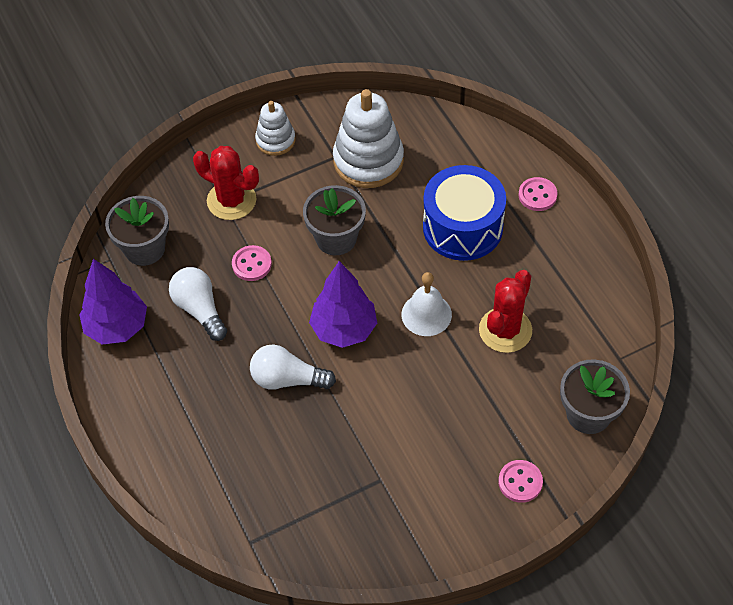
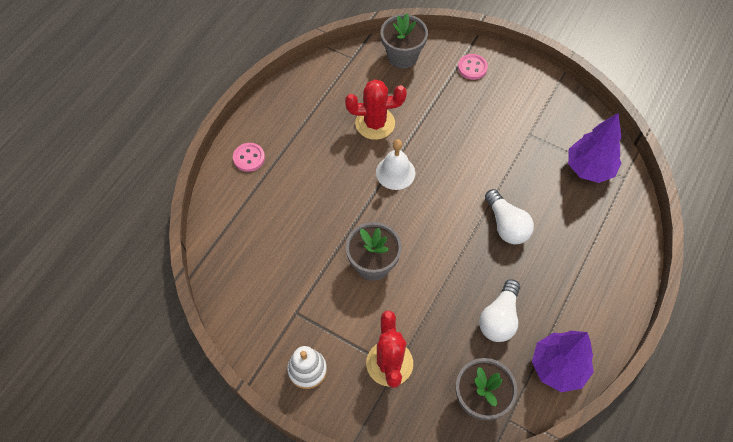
camera: 125 degrees left, 5 degrees up
(252, 264) = (436, 308): pink button -> none
(344, 329) = (443, 214): purple tree -> purple tree (589, 168)
(368, 161) = (285, 285): white stacking toy -> none
(462, 227) = (307, 189): blue drum -> none

